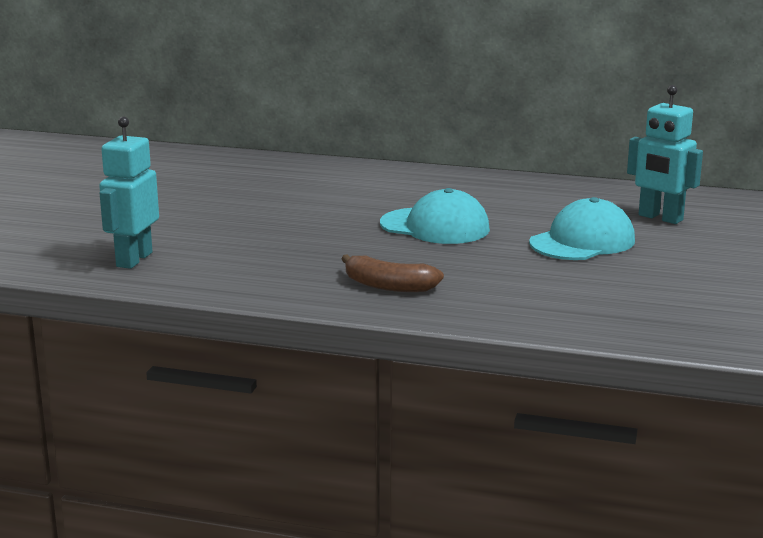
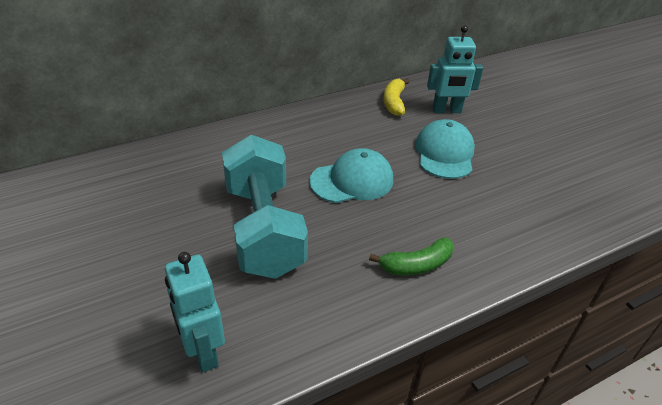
camera: 45 degrees left, 20 degrees up
(294, 225) = (264, 229): none -> turquoise dumbbell
(388, 286) = (416, 265): brown banana -> green banana
(603, 196) = (394, 102): none -> yellow banana

